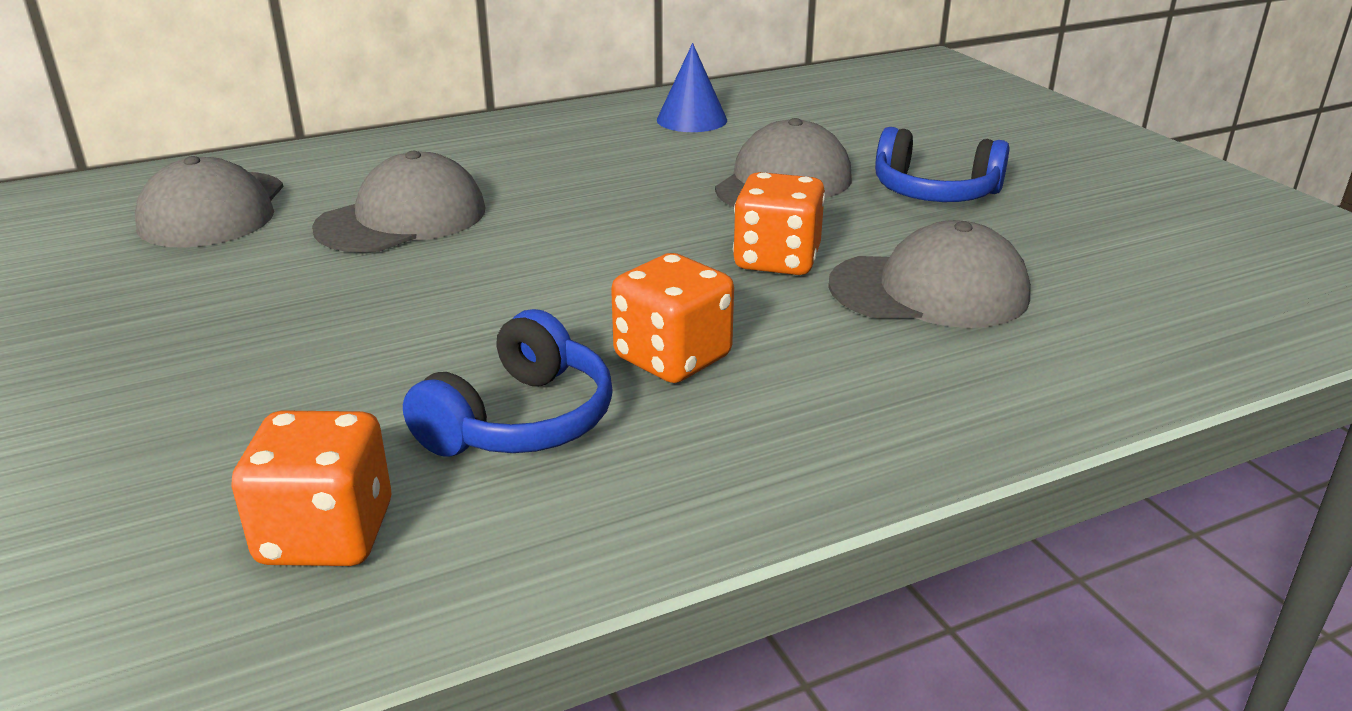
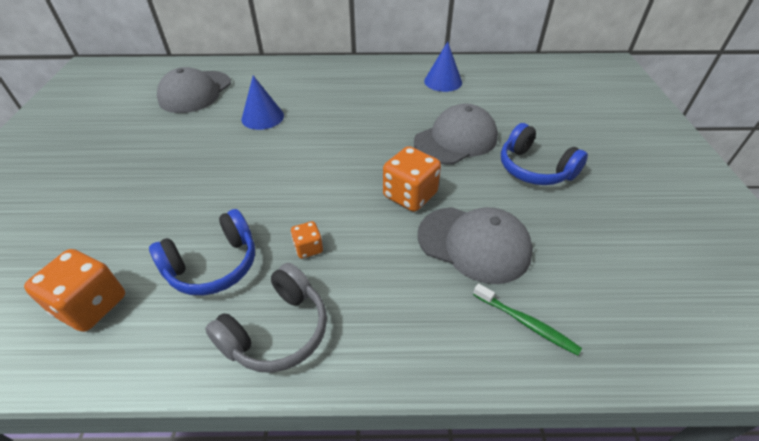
camera: 25 degrees right, 15 degrees up
(402, 219) = (262, 117): grey cap -> blue cone
(672, 358) = (308, 248): orange dice -> orange dice, size x0.53
(724, 463) = (277, 331): none -> grey headphones
(1081, 352) = (526, 323): none -> green toothbrush

